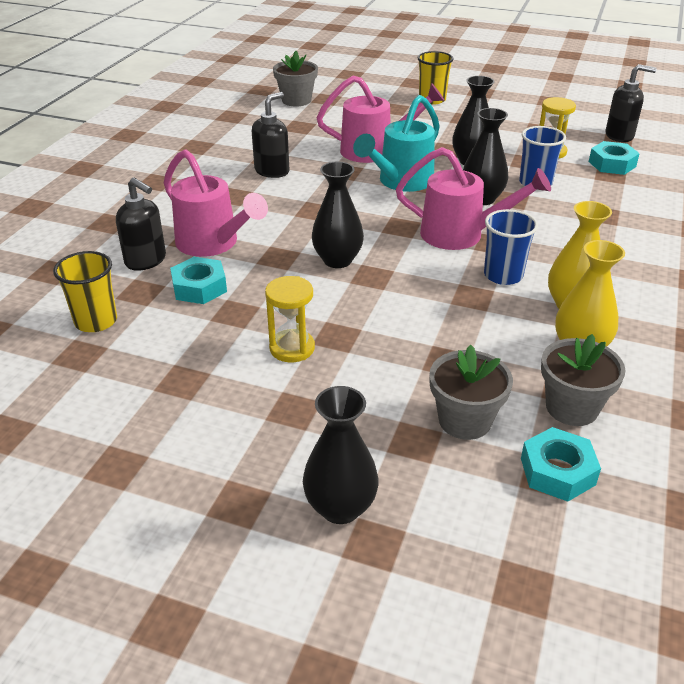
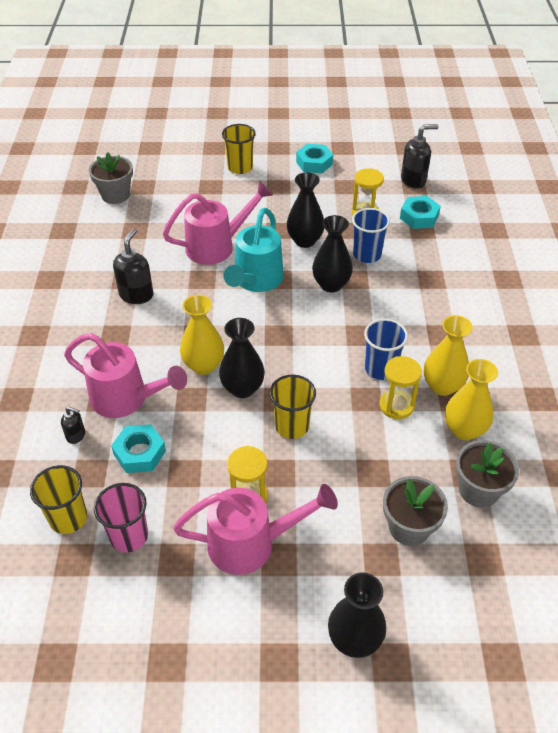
camera: 20 degrees left, 10 degrees up
(146, 260) = (76, 435): black soap dispenser -> black soap dispenser, size x0.55
(146, 350) = (129, 536): none -> pink cup
(307, 234) = (203, 365): none -> yellow vase
(374, 301) = (292, 426): none -> yellow cup
(461, 235) = (331, 331): pink watering can -> pink watering can (251, 543)
(505, 310) = (396, 405): none -> yellow hourglass
(557, 471) = (489, 553): turquoise nut -> turquoise nut (314, 163)

